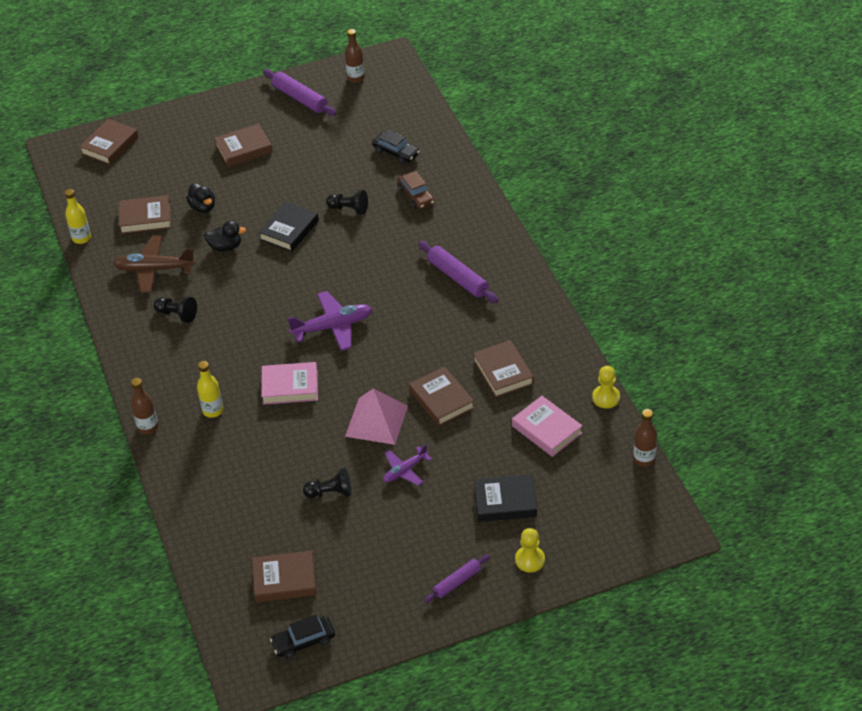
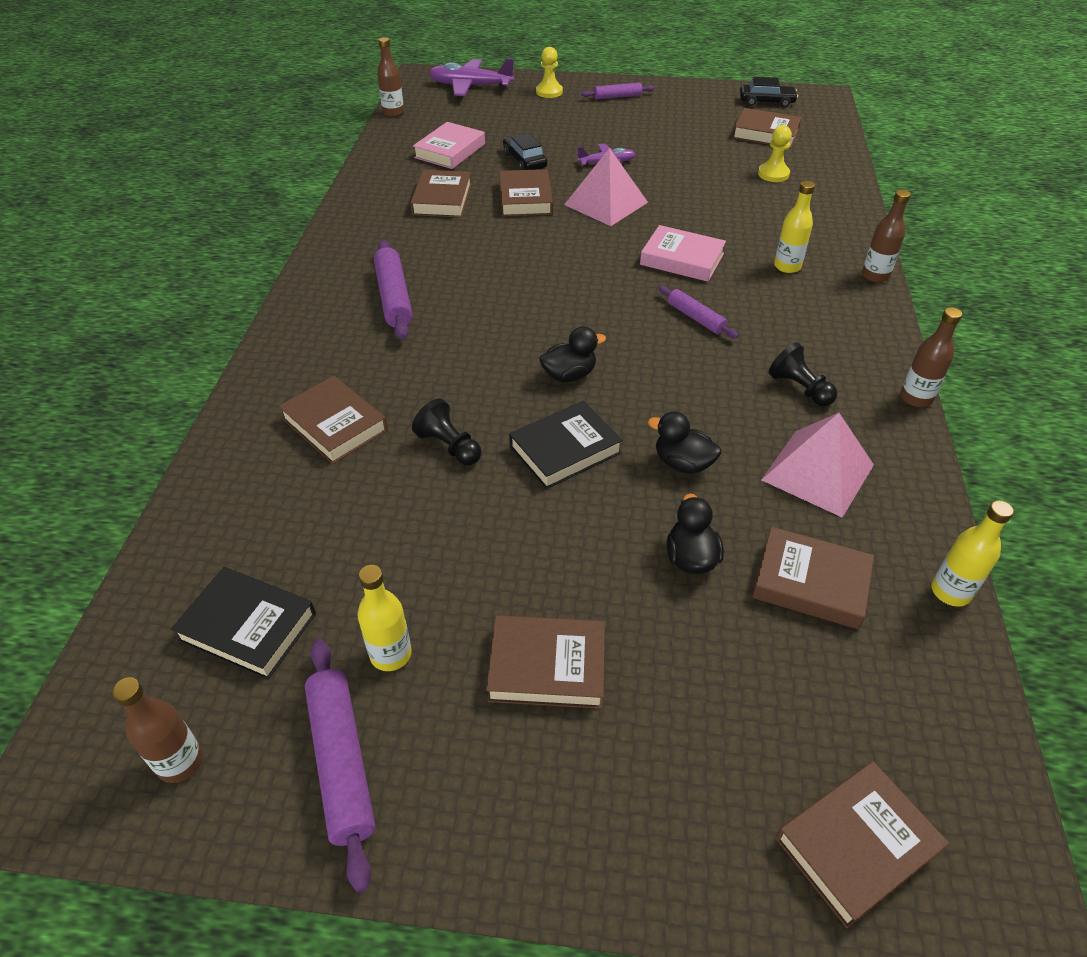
camera: 155 degrees left, 0 degrees up
(108, 335) = (915, 398): none -> brown bottle
(154, 269) = (818, 472): brown plane -> pink pyramid
(258, 340) = (695, 318): none -> purple rolling pin
(308, 129) = (390, 654): none -> yellow bottle
(313, 270) = (569, 375): none -> black duck
(330, 492) = (690, 170): black pawn -> none
(333, 327) = (590, 299): purple plane -> purple plane (470, 86)
(396, 152) = (288, 517): black car -> black car (524, 160)
(416, 196) = (335, 425): brown car -> brown book
(505, 501) = (535, 123): black book -> black book (248, 627)
(547, 429) = (450, 151): pink book -> pink book turned 45 degrees clockwise
(606, 397) = (372, 154): yellow pawn -> yellow pawn (773, 174)

